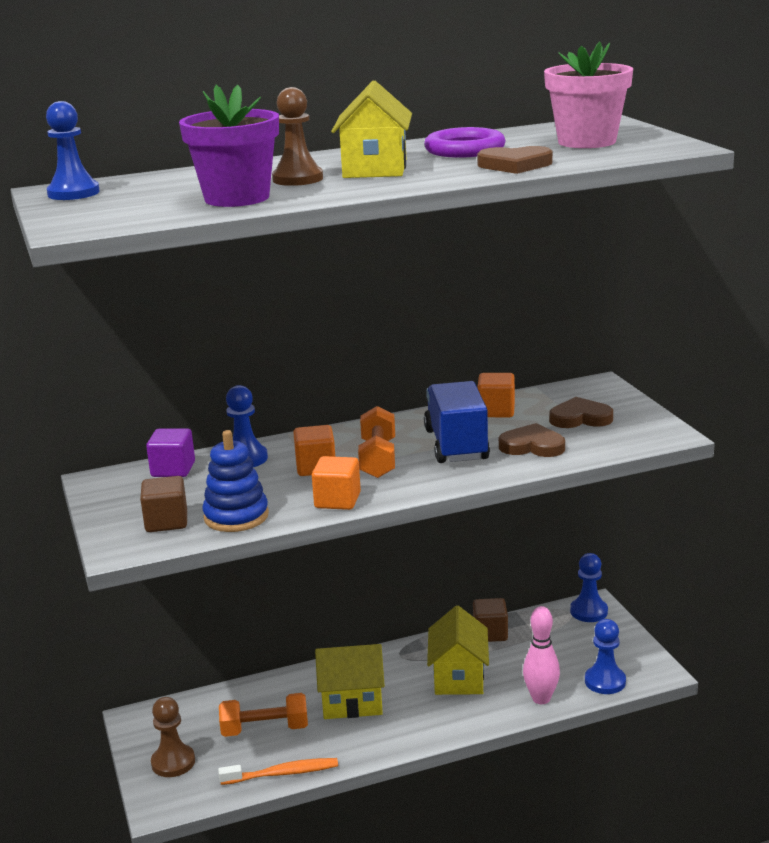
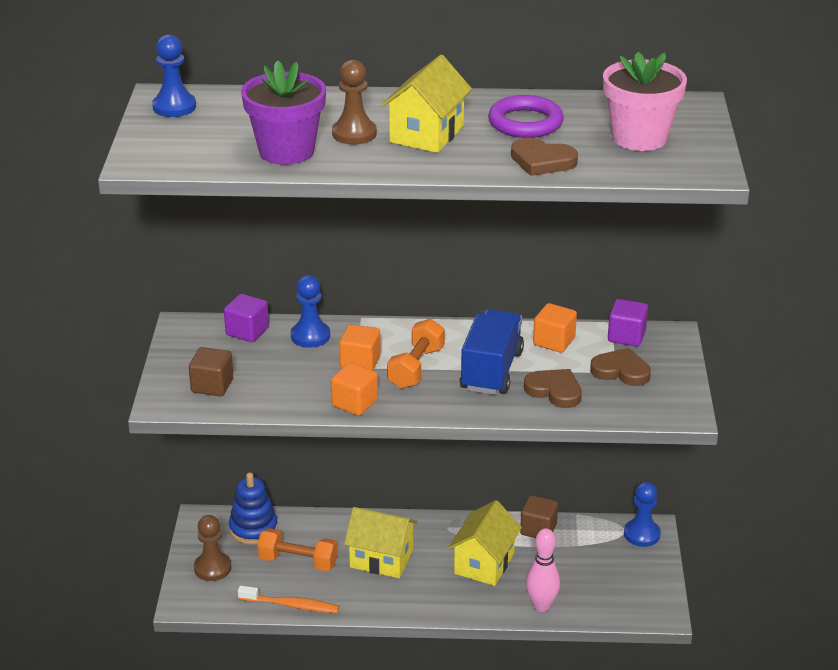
camera: 20 degrees right, 10 degrees up
(236, 516) = (267, 396): blue stacking toy -> blue stacking toy (253, 528)
(560, 393) = (626, 336): none -> purple cube
(605, 681) = (608, 607): blue pawn -> none

